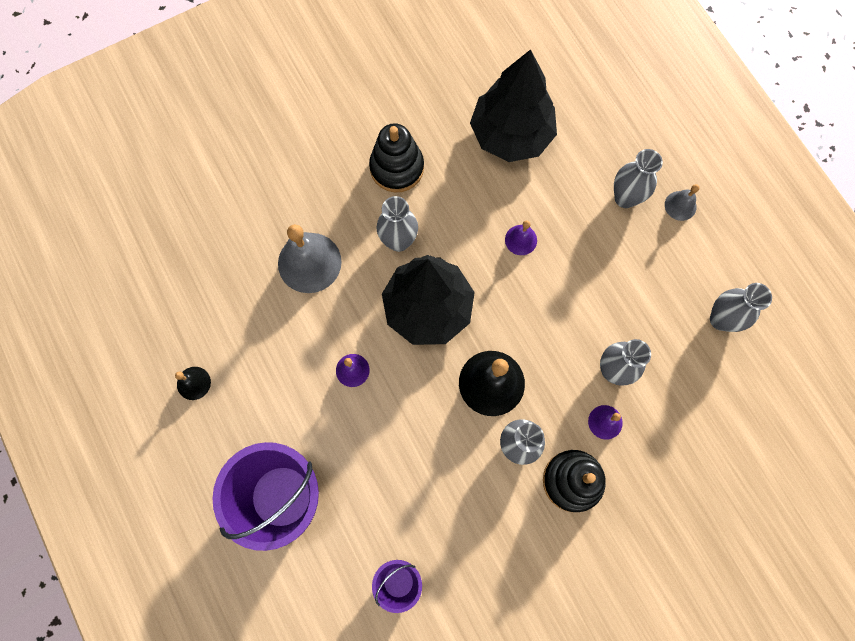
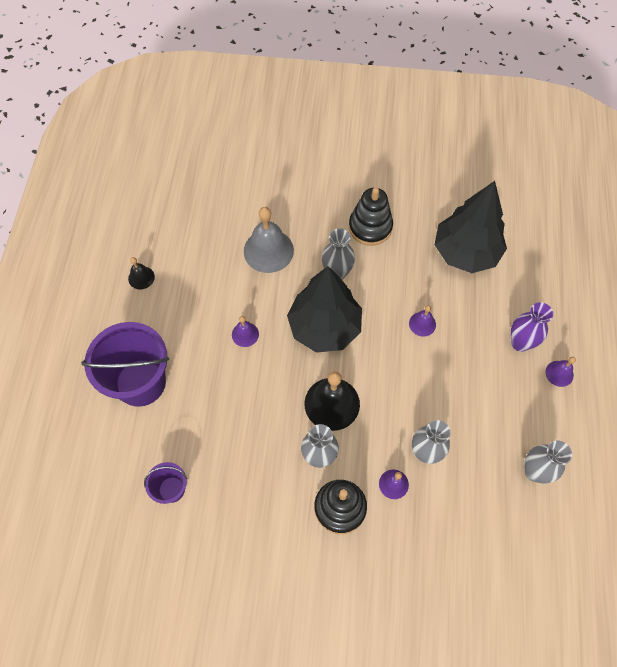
camera: 35 degrees right, 10 degrees down
(625, 198) = (520, 343): grey vase -> purple vase
(680, 205) = (559, 373): grey bell -> purple bell

